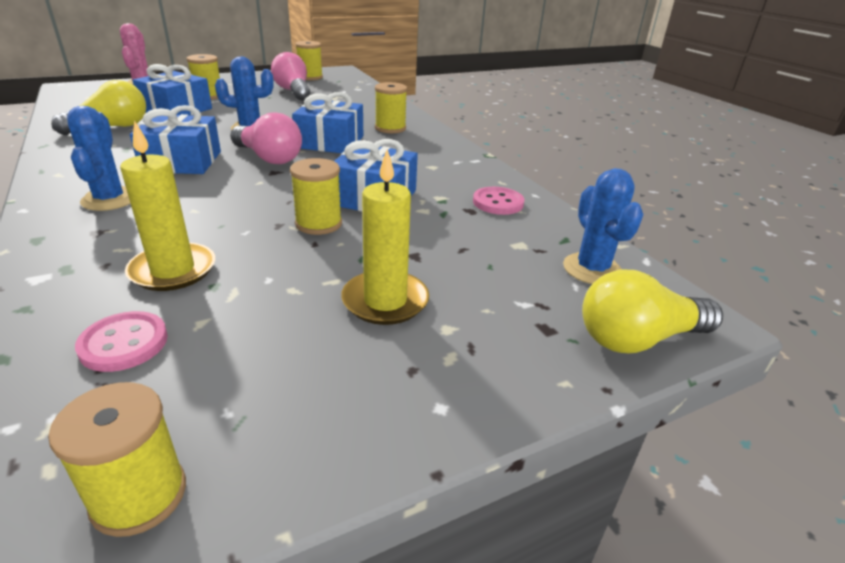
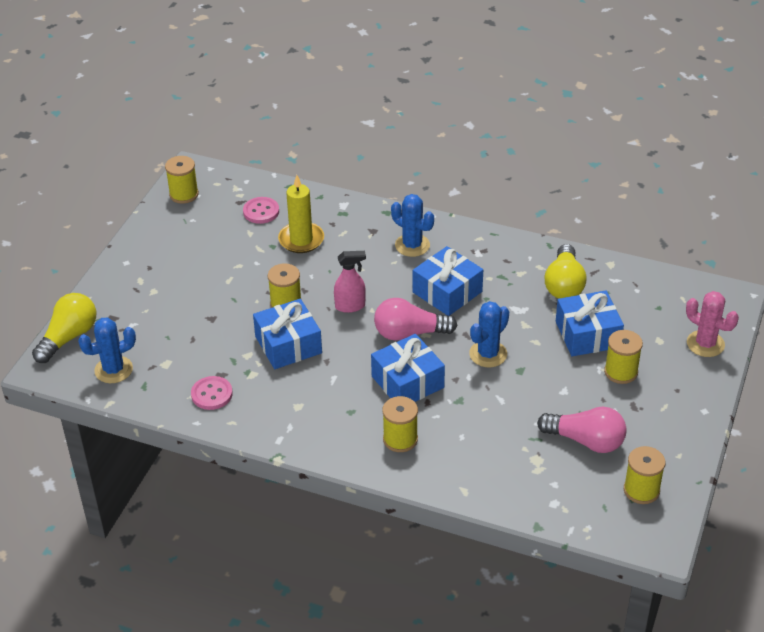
camera: 140 degrees right, 10 degrees up
(269, 192) = (350, 306): none -> pink spray bottle
(385, 301) = (193, 285): yellow candle -> none
(592, 269) = (113, 370): blue cactus -> blue cactus turned 60 degrees counterclockwise

